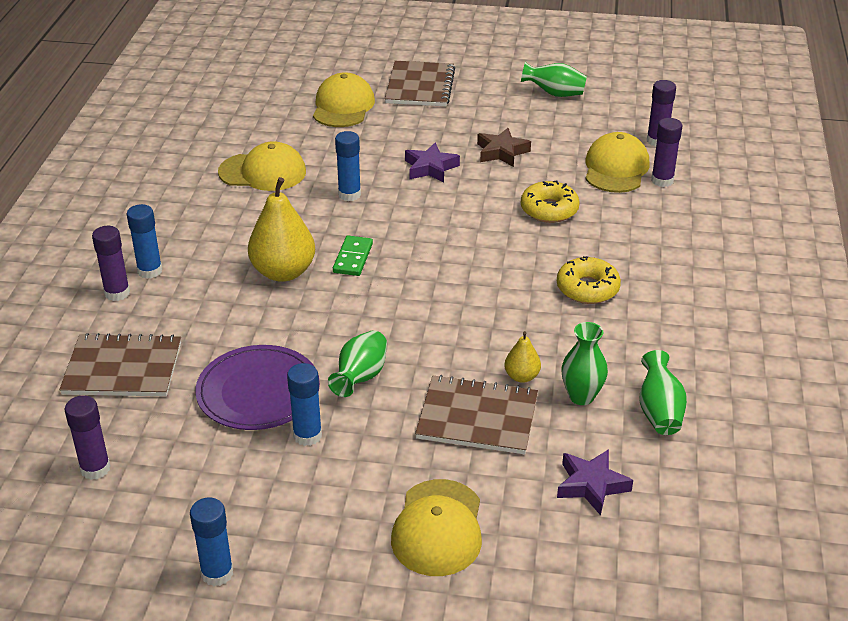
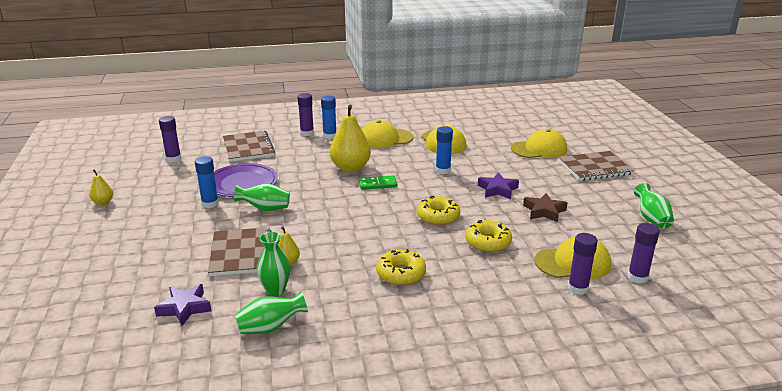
camera: 70 degrees right, 10 degrees down
(217, 573) = (103, 202): blue glue stick -> yellow pear
(438, 528) = (139, 257): yellow cap -> yellow cap (385, 138)
(471, 229) = (438, 216): none -> yellow donut

